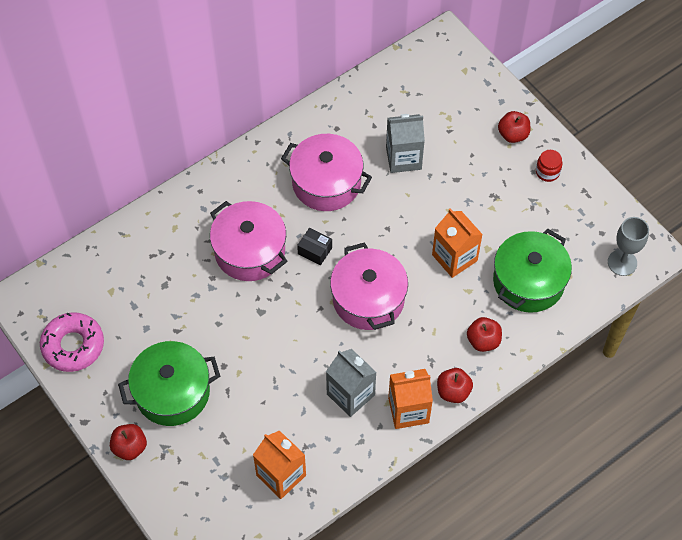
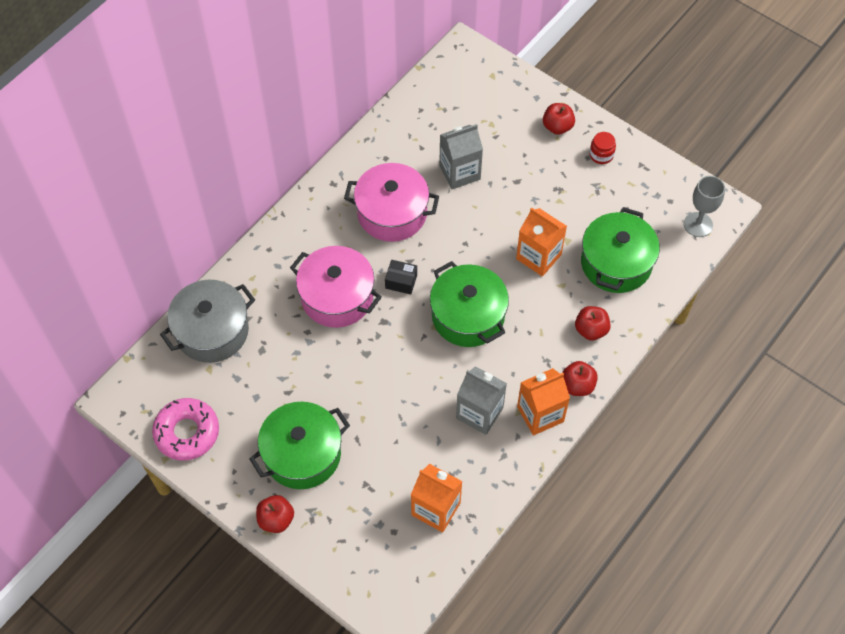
camera: 15 degrees left, 0 degrees up
(124, 256) = (212, 331): none -> grey pot
(368, 299) = (468, 316): pink pot -> green pot

